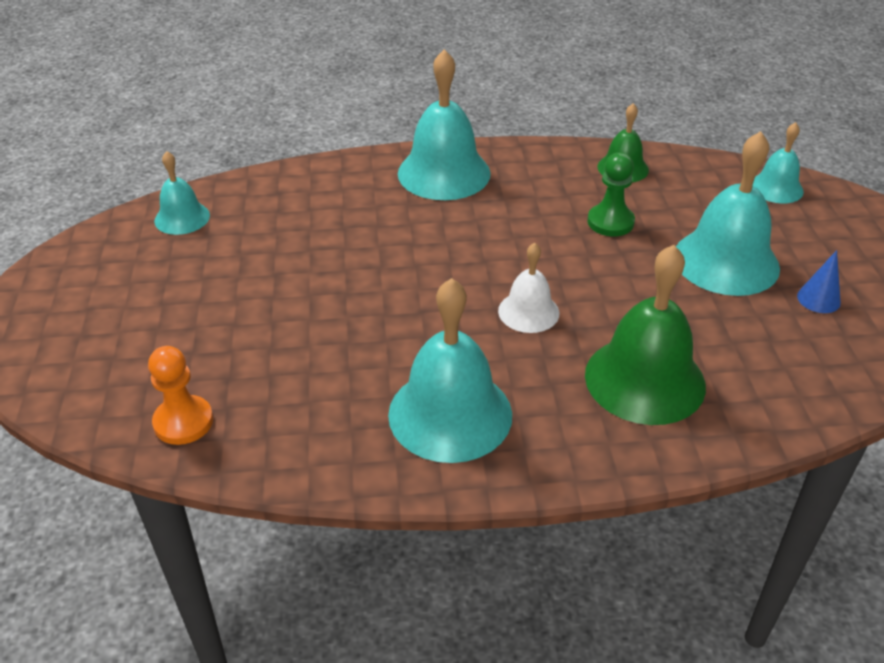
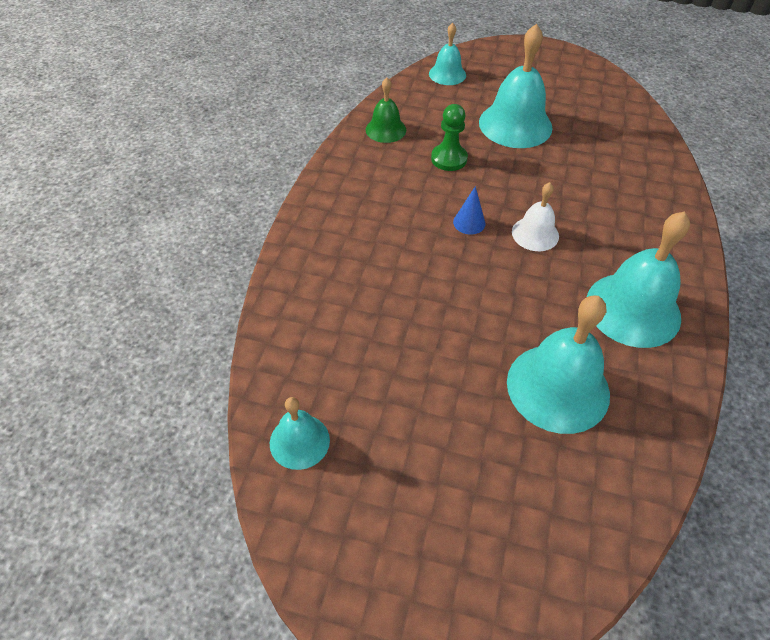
camera: 70 degrees left, 10 degrees up
(183, 422) = (609, 490): orange pawn -> none
(444, 173) = (334, 227): turquoise bell -> turquoise bell (558, 387)
(645, 379) = (620, 202): green bell -> none
(818, 299) = (566, 104): blue cone -> blue cone (469, 222)

